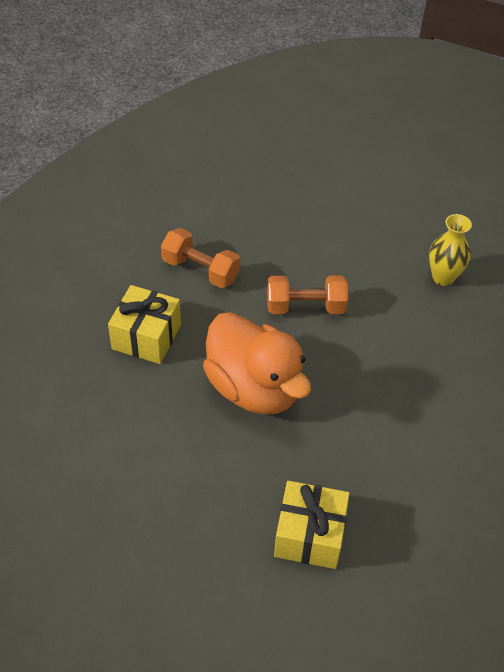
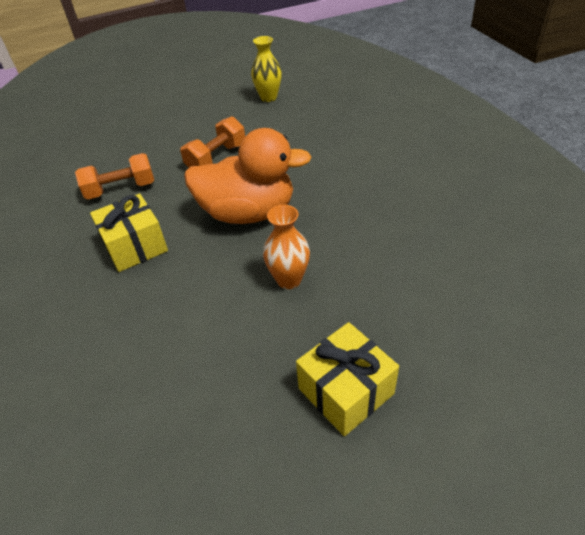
camera: 45 degrees left, 5 degrees down
(200, 477) = (289, 280): none -> orange vase
(309, 535) = (394, 246): yellow gift -> yellow gift (346, 391)

